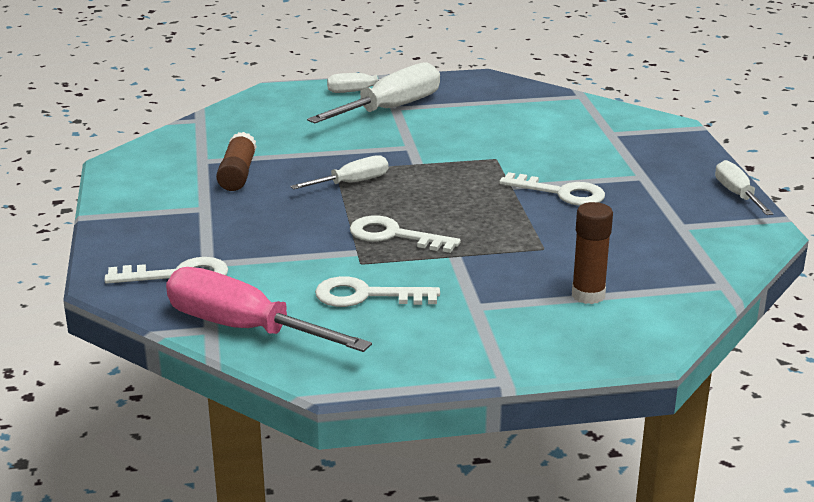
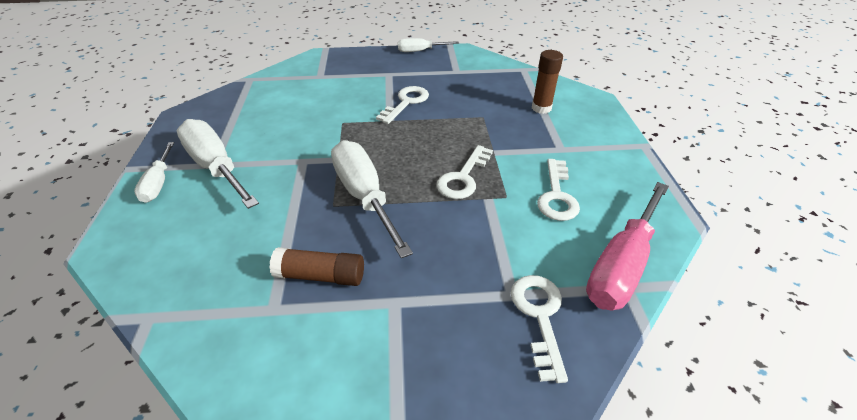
camera: 85 degrees left, 15 degrees up
(352, 183) = (364, 196): white screwdriver -> white screwdriver, size x1.79

